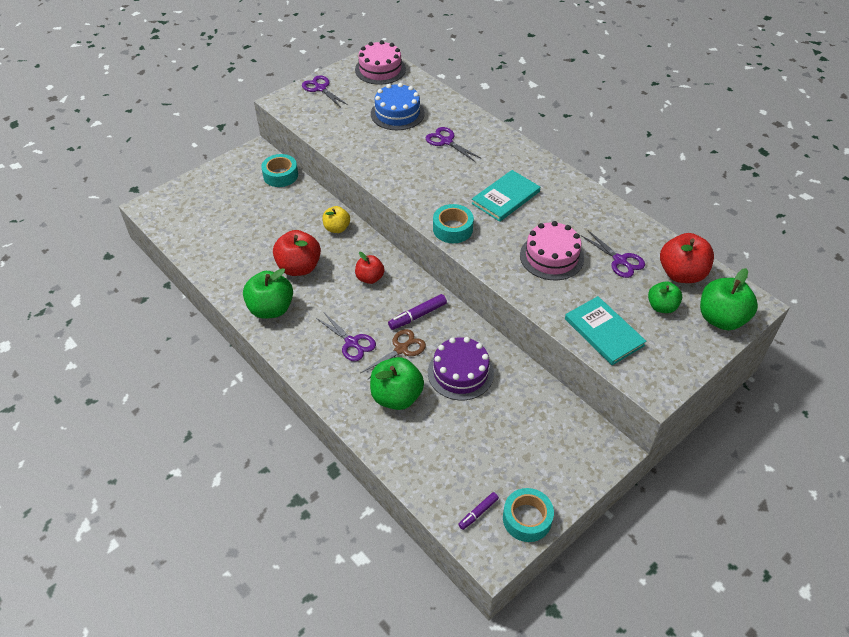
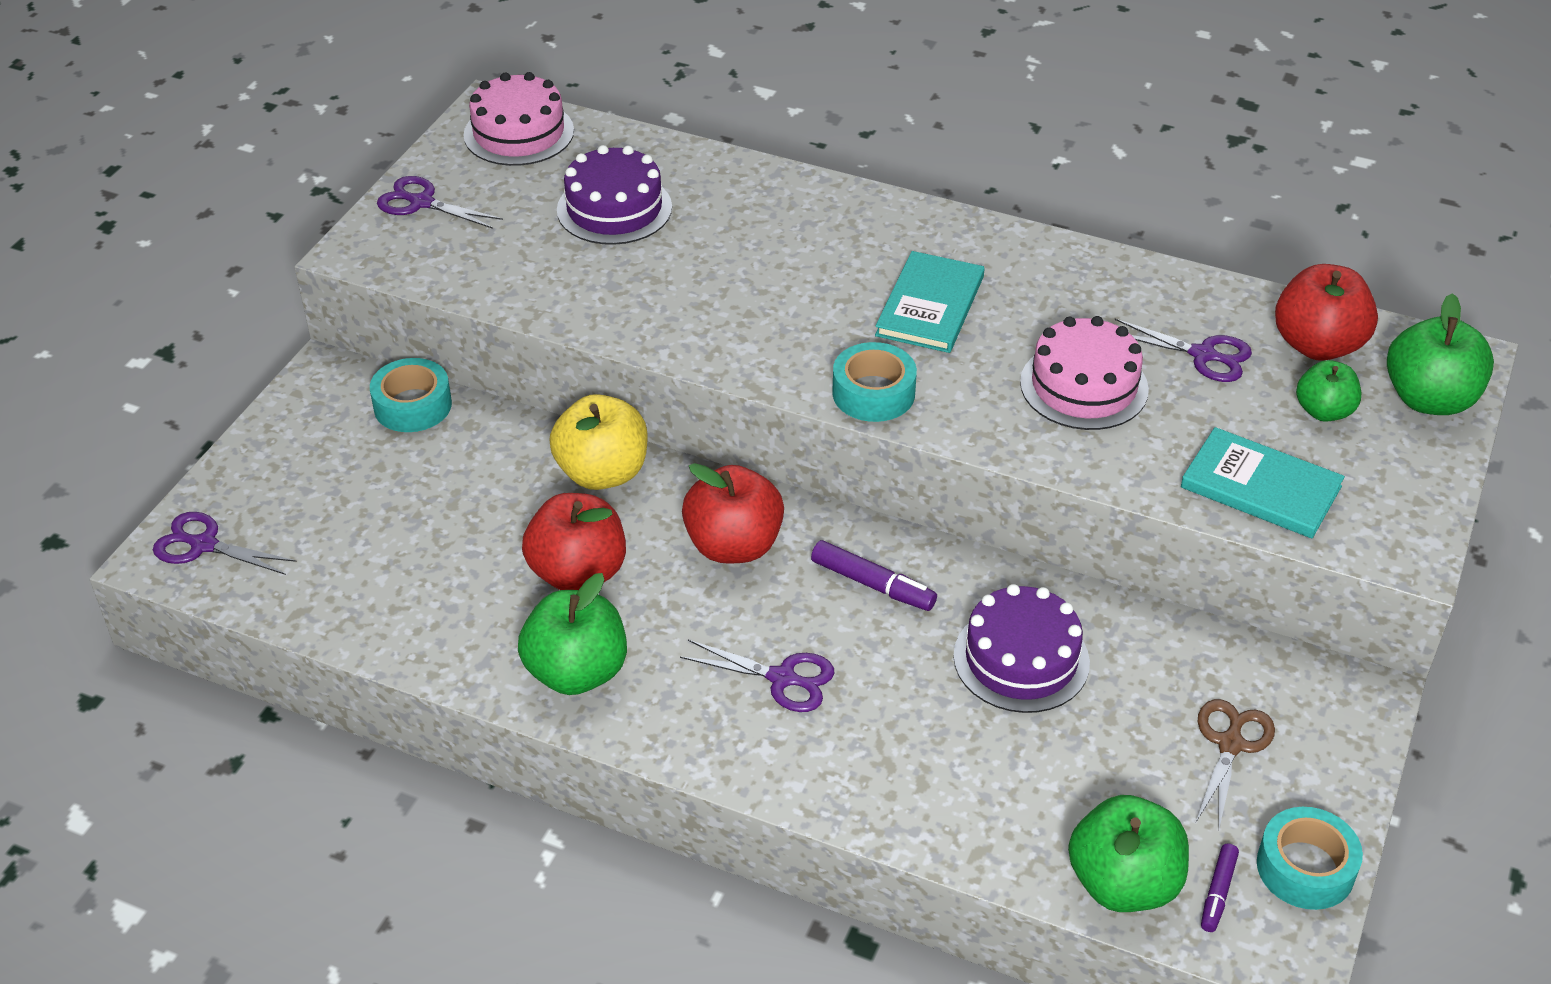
camera: 25 degrees left, 5 degrees down
(337, 228) = (602, 473): yellow apple -> yellow apple, size x1.62
(370, 278) = (734, 546): red apple -> red apple, size x1.62
(396, 397) = (935, 746): green apple -> green apple (1123, 883)
(397, 113) = (614, 209): blue cake -> purple cake
(401, 349) = (884, 656): brown scissors -> brown scissors (1230, 744)
(417, 316) = (873, 584): purple marker -> purple marker turned 90 degrees counterclockwise
(446, 141) = (747, 235): purple scissors -> purple scissors (203, 545)

